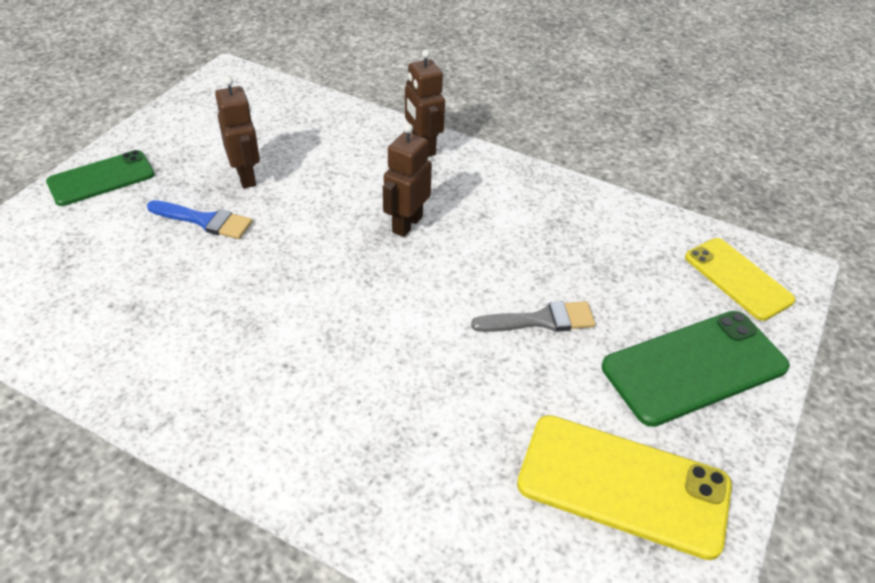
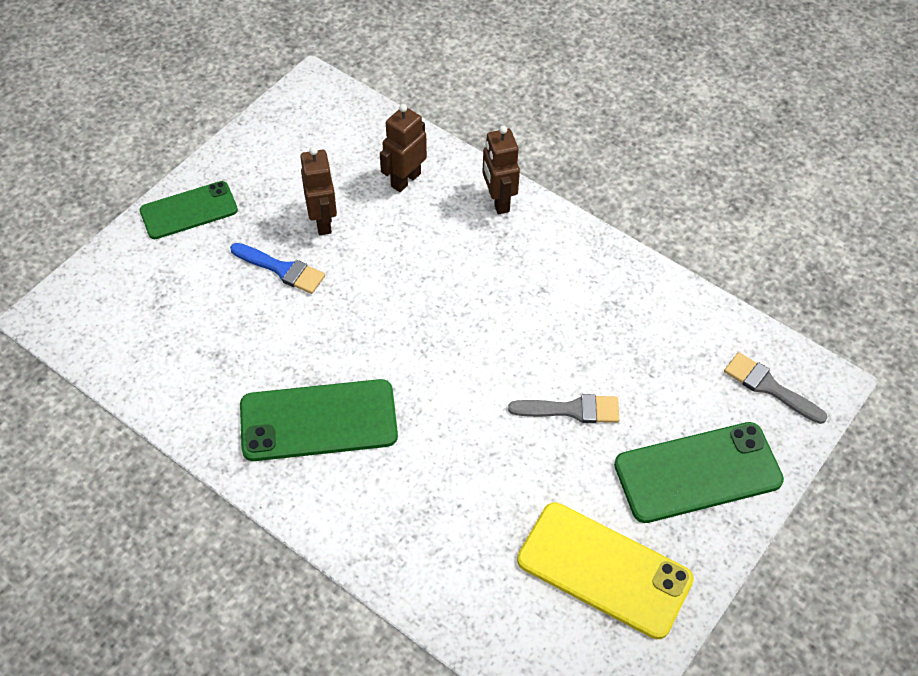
camera: 10 degrees right, 10 degrees up
(256, 360) = (318, 420): none -> green phone
(407, 224) = (468, 292): brown robot -> brown robot (405, 180)
(738, 278) = (769, 387): yellow phone -> grey brush

